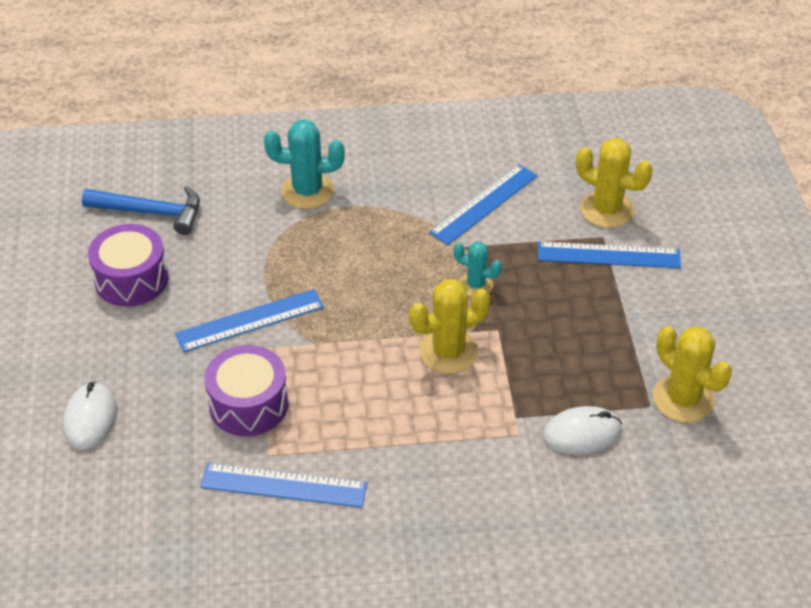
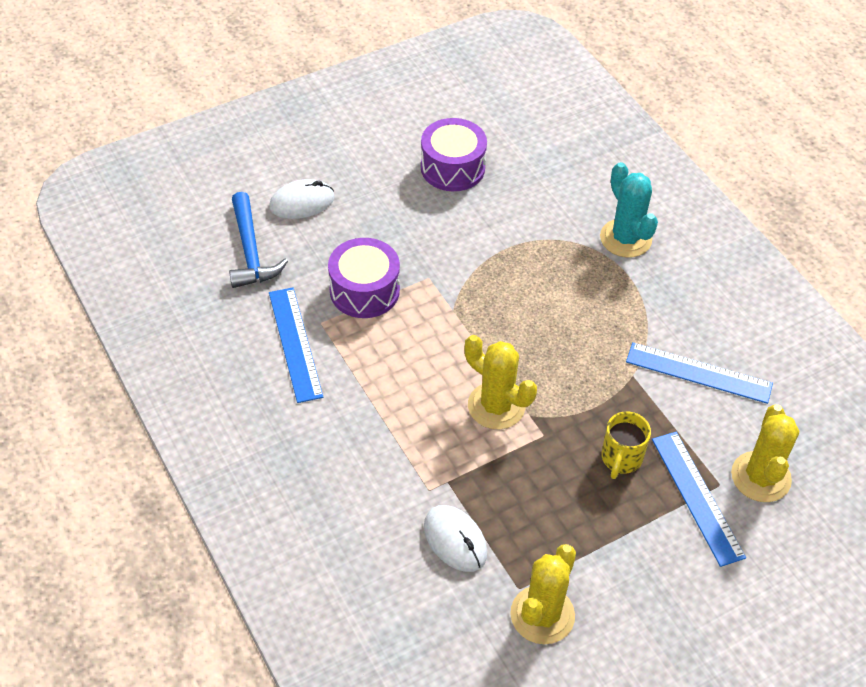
camera: 65 degrees right, 5 degrees up
(151, 212) = (532, 149): blue hammer -> blue hammer (250, 251)
(250, 320) = (453, 257): blue ruler -> none
(476, 285) = (589, 400): turquoise cactus -> none
(548, 288) = (621, 459): none -> yellow mug

